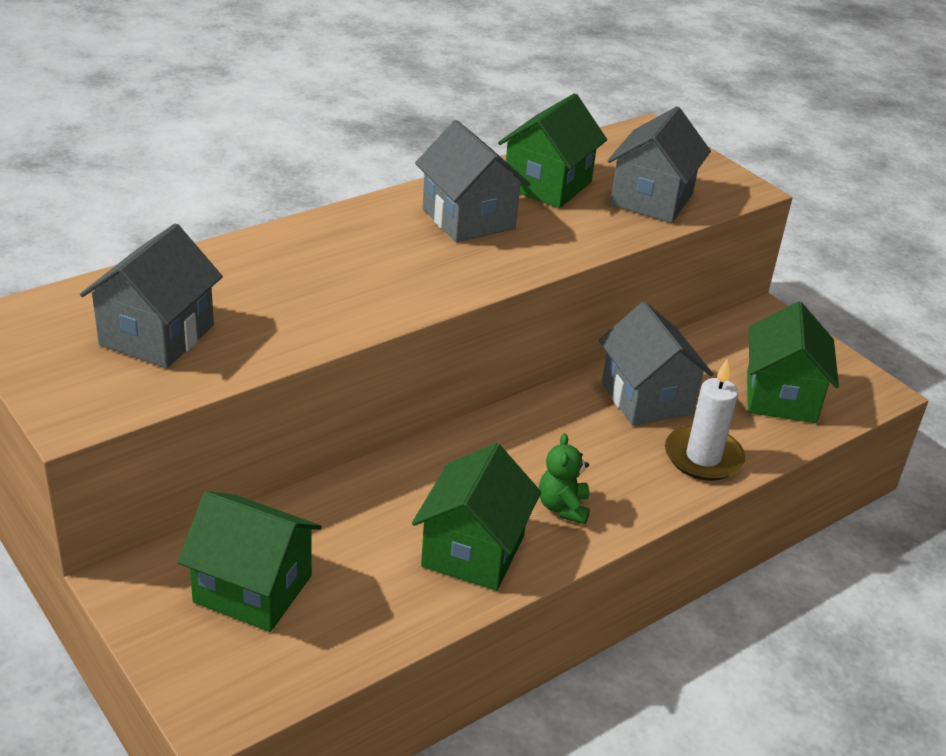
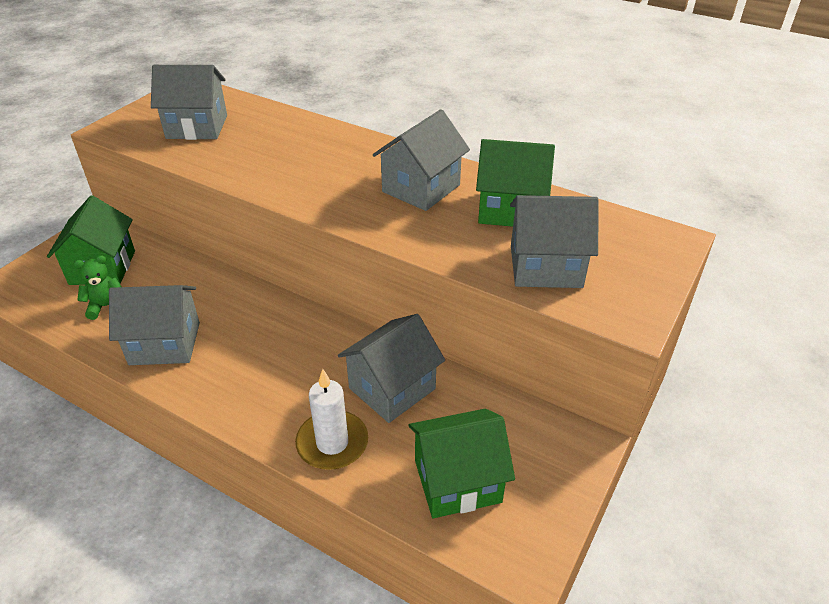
camera: 70 degrees right, 5 degrees up
(473, 551) = (165, 343): green house -> grey house
(563, 507) = (229, 375): green teddy bear -> green teddy bear (106, 306)

